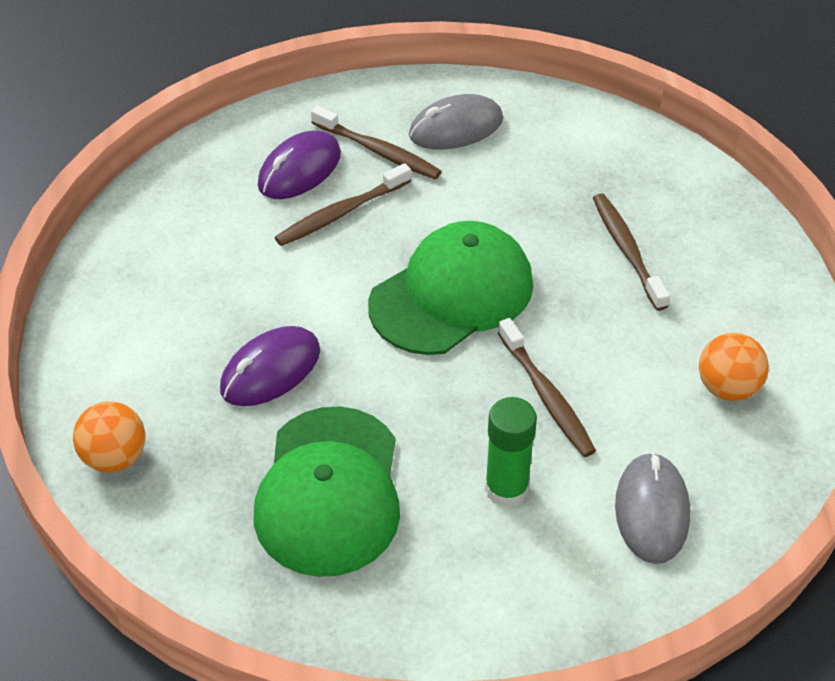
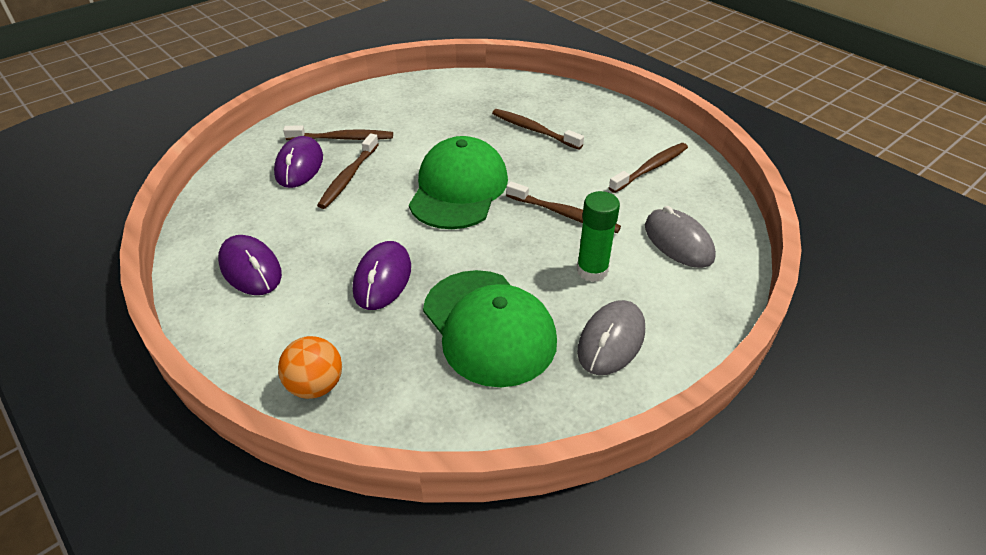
camera: 35 degrees left, 5 degrees down
(152, 286) = (250, 268): none -> purple mouse
(456, 128) = (380, 111): grey mouse -> grey mouse (611, 340)
(727, 388) = (650, 168): orange ball -> brown toothbrush

